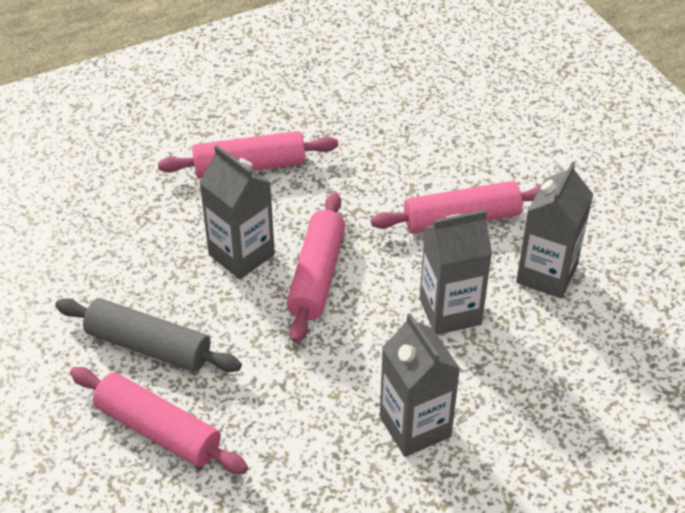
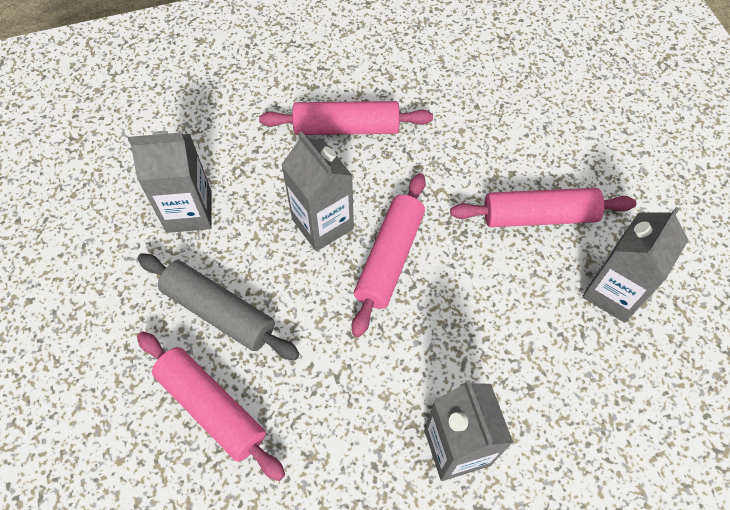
camera: 10 degrees right, 15 degrees up
(450, 311) = (512, 320): grey carton -> grey carton (189, 211)

